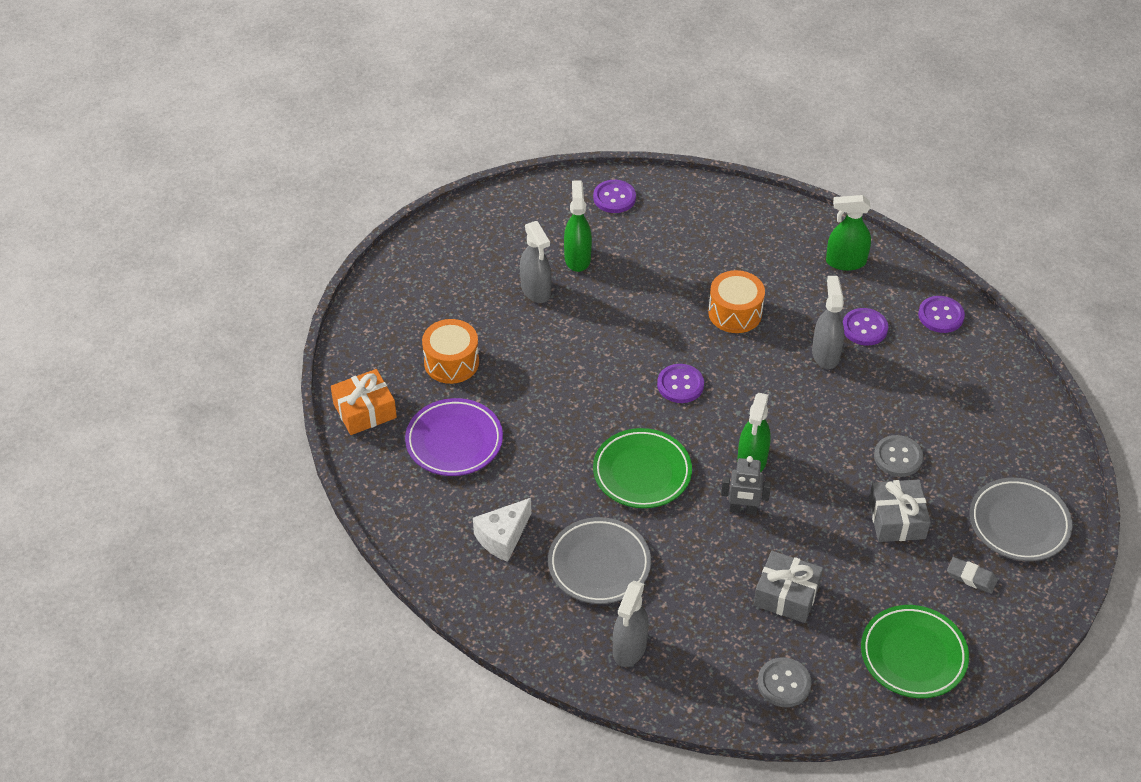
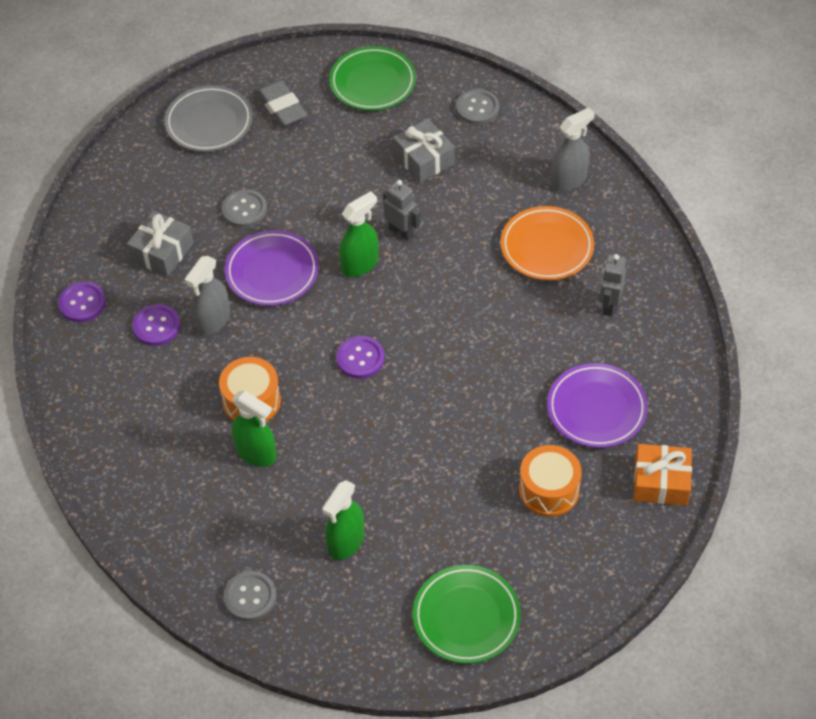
camera: 145 degrees left, 5 degrees up
(503, 537) = (609, 305): white cheese -> grey robot
(536, 290) = (414, 526): grey spray bottle -> none
(599, 564) = (546, 247): grey plate -> orange plate
(614, 198) = (250, 597): purple button -> grey button
(642, 472) = (456, 300): green plate -> green plate (466, 617)
(819, 416) = (272, 272): none -> purple plate
(845, 262) = (105, 398): green spray bottle -> green spray bottle (256, 453)
(896, 519) = (293, 168): grey gift -> grey gift (162, 252)
(971, 577) = (282, 107): grey eraser -> grey eraser, size x1.56

